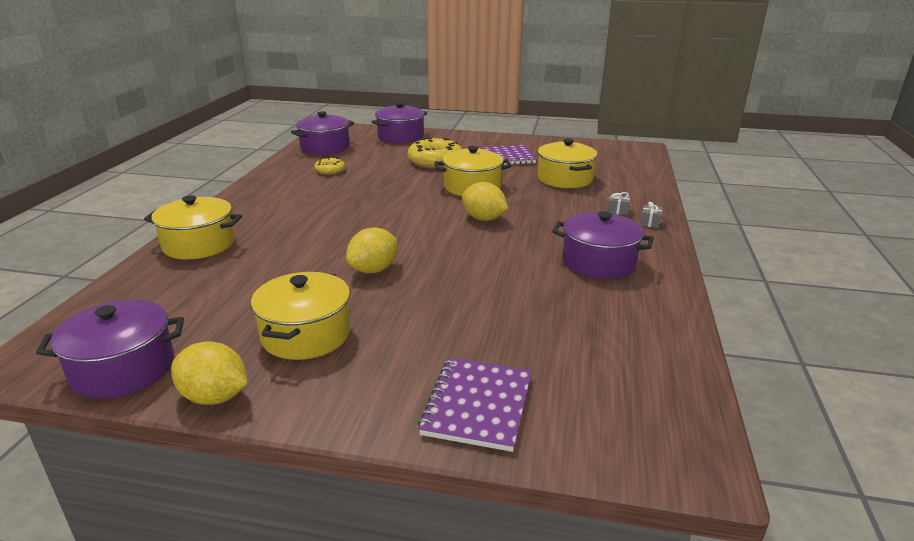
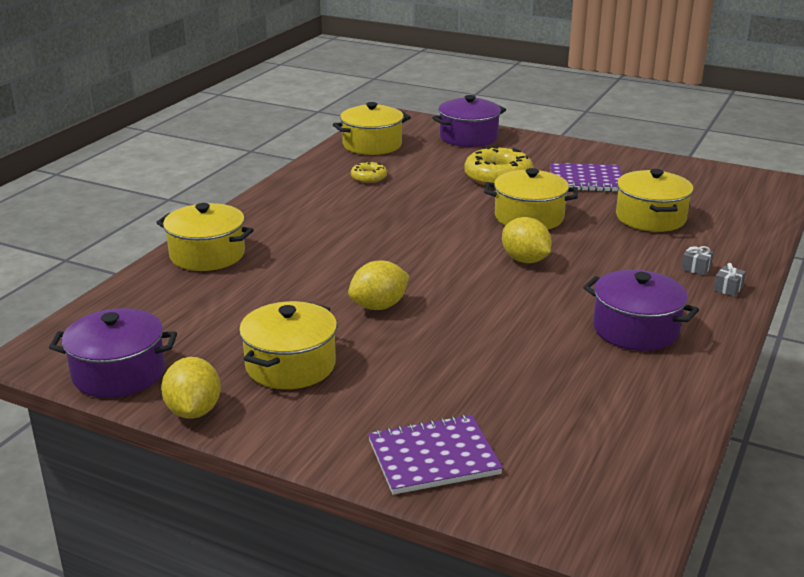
camera: 15 degrees right, 0 degrees up
(214, 397) = (193, 411): yellow lemon -> yellow lemon turned 45 degrees clockwise
(325, 147) = (372, 145): purple pot -> yellow pot
(478, 405) = (433, 457): purple notebook -> purple notebook turned 45 degrees clockwise

